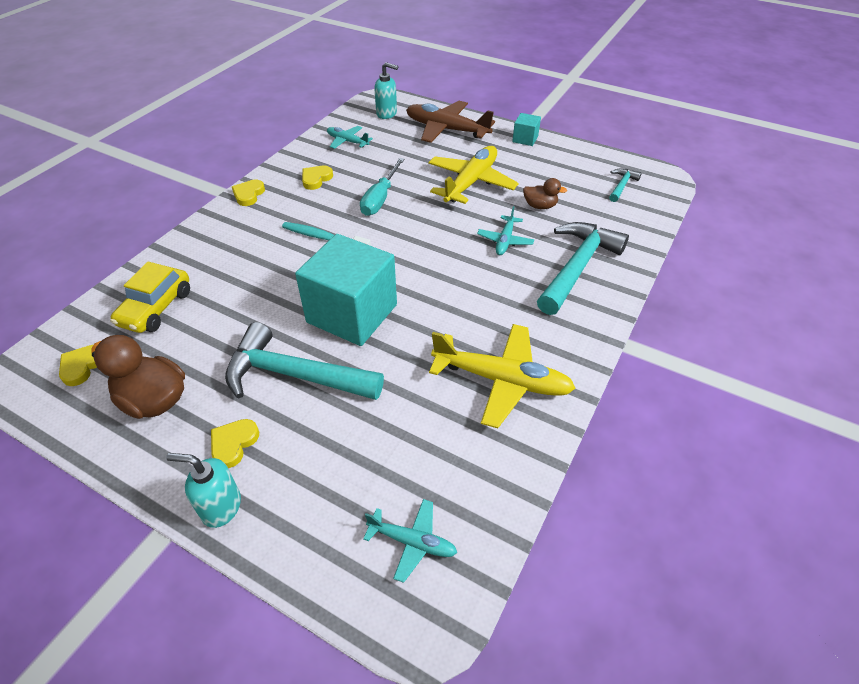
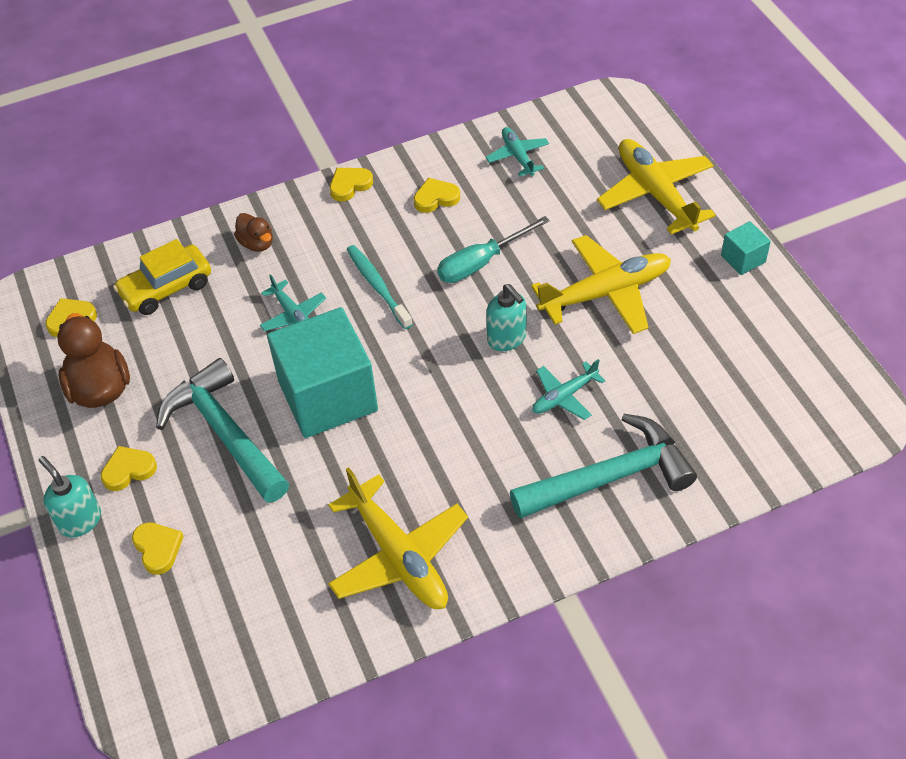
camera: 40 degrees right, 5 degrees up
(313, 485) = (158, 548): none -> yellow heart
(387, 114) = (604, 131): turquoise soap dispenser -> turquoise soap dispenser (507, 338)
(412, 542) = (189, 648): turquoise plane -> turquoise plane (293, 315)
(446, 129) = (655, 194): brown plane -> yellow plane
(540, 206) = (654, 371): brown duck -> brown duck (257, 243)
(621, 186) = (792, 397): turquoise hammer -> none

